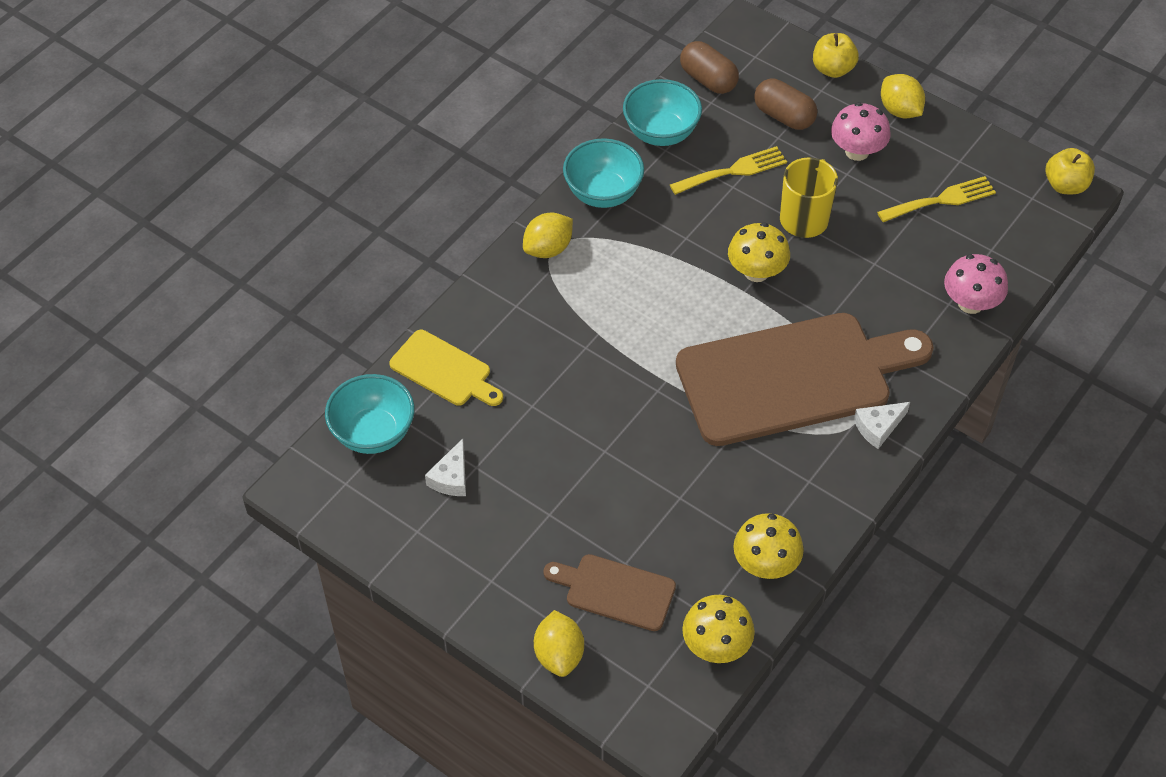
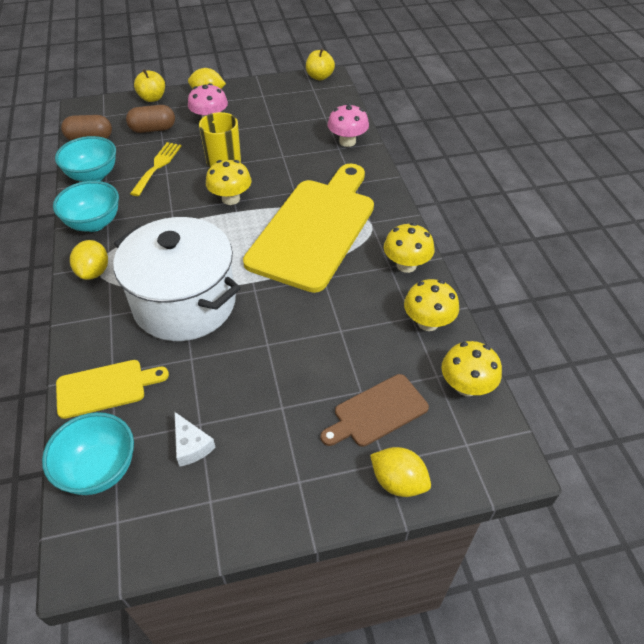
camera: 50 degrees left, 5 degrees down
(585, 349) = (184, 303): none -> white pot
(793, 378) = (315, 229): brown cutting board -> yellow cutting board
(826, 494) = (406, 265): none -> yellow mushroom
(878, 427) = (384, 218): white cheese -> none
(941, 200) = (276, 114): yellow fork -> none

